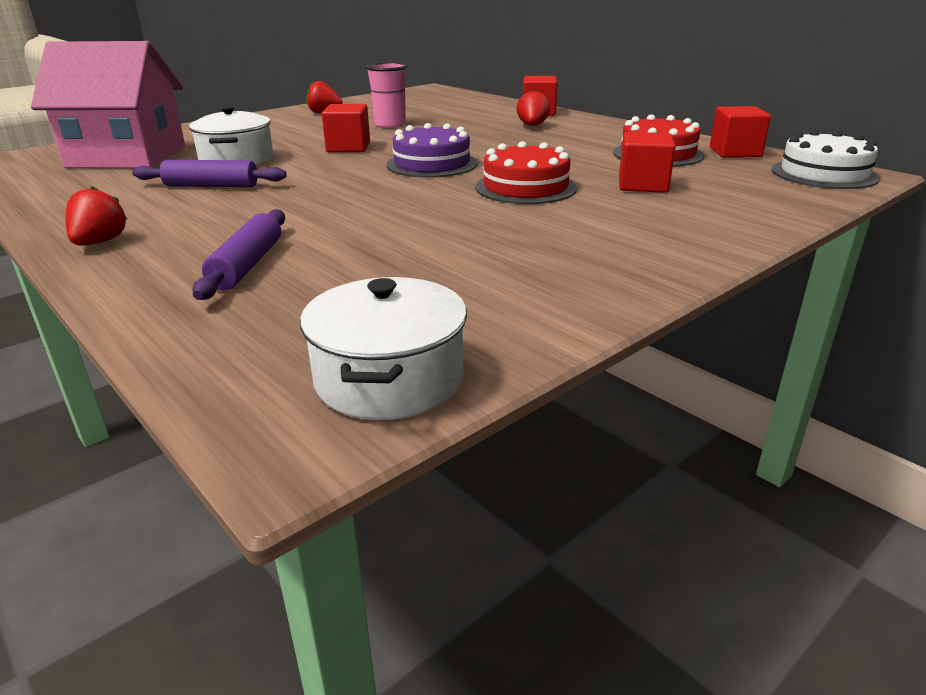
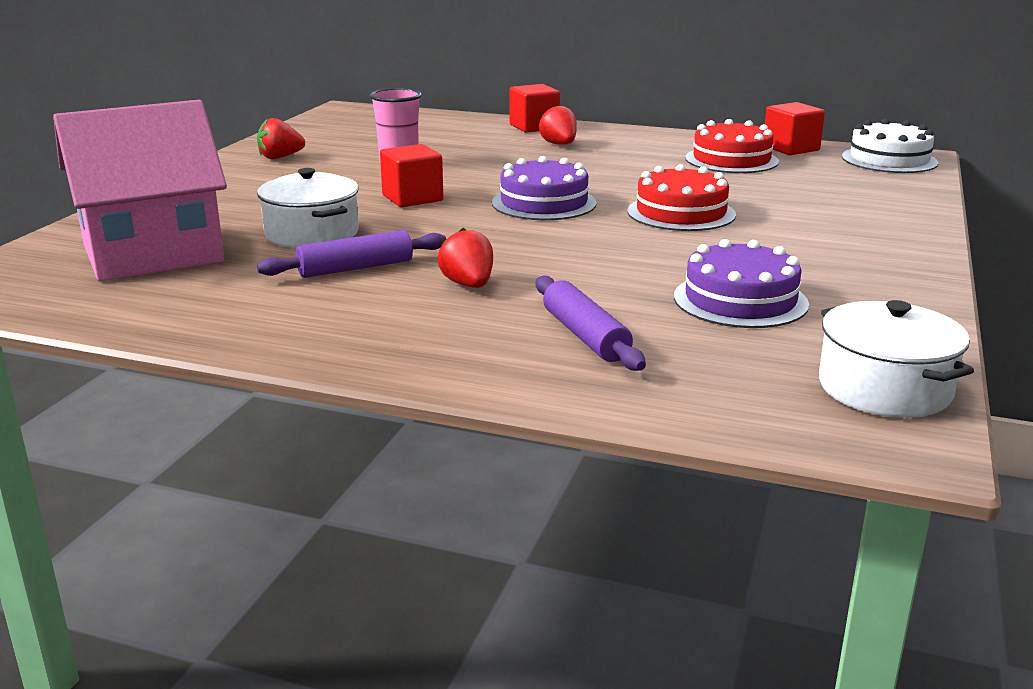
camera: 30 degrees left, 5 degrees down
(100, 242) = (379, 350): red strawberry -> red strawberry (468, 285)
(427, 265) = (740, 300): none -> purple cake
(642, 185) = (773, 193): red cube -> none

